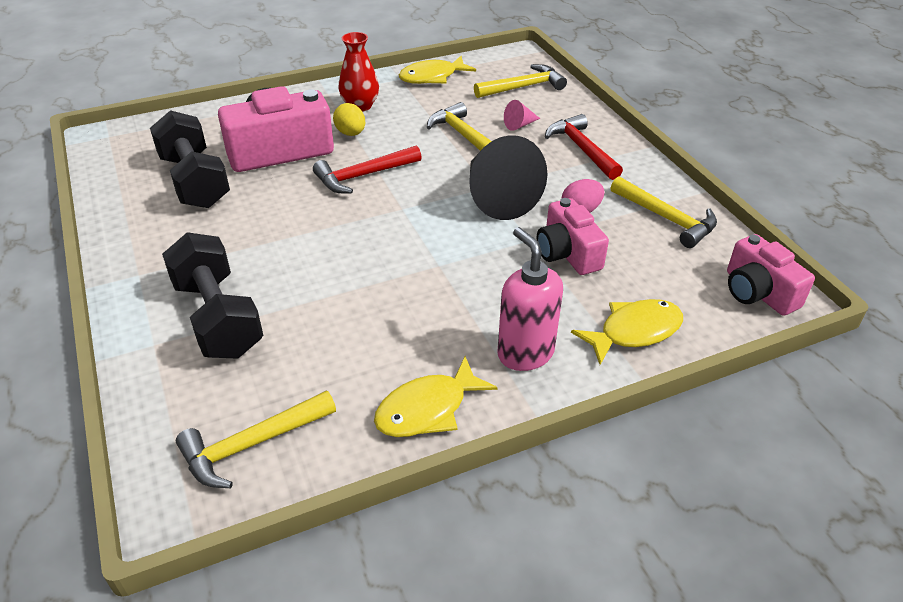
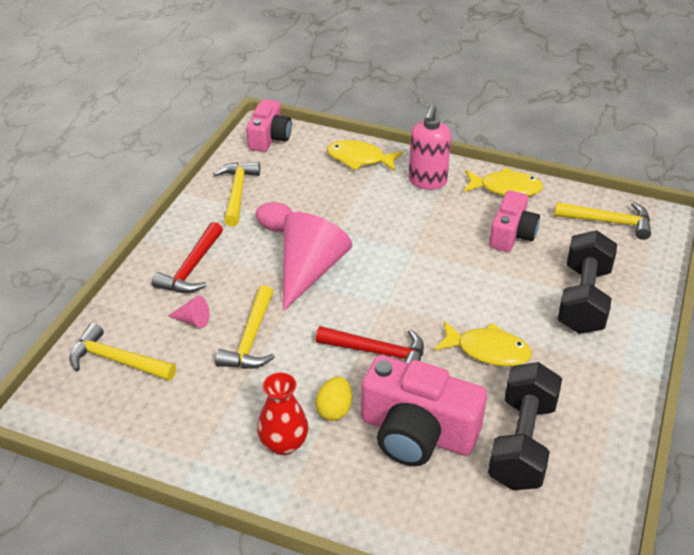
camera: 135 degrees left, 0 degrees up
(432, 77) = (165, 437): yellow fish -> yellow fish (487, 350)
(497, 197) = (309, 271): black cone -> pink cone
(567, 253) = (327, 210): pink camera -> pink camera (512, 234)

